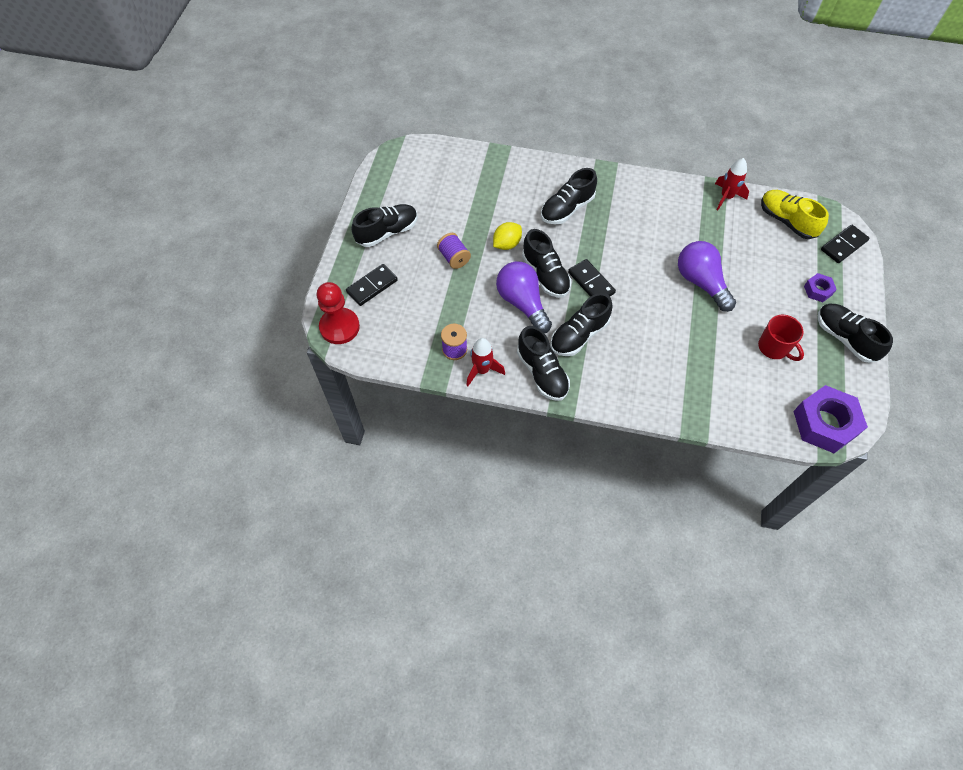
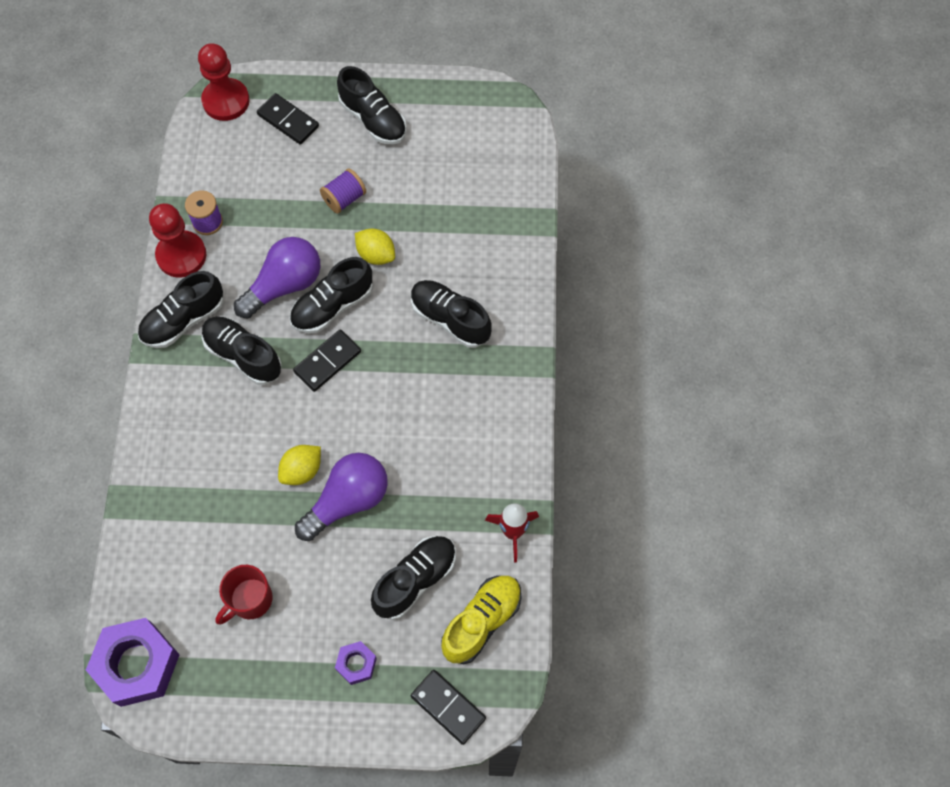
camera: 80 degrees right, 5 degrees up
(482, 370) = (181, 255): red rocket -> red pawn
(676, 307) = (302, 470): none -> yellow lemon
(845, 338) = (276, 699): black shoe -> black shoe (415, 580)

